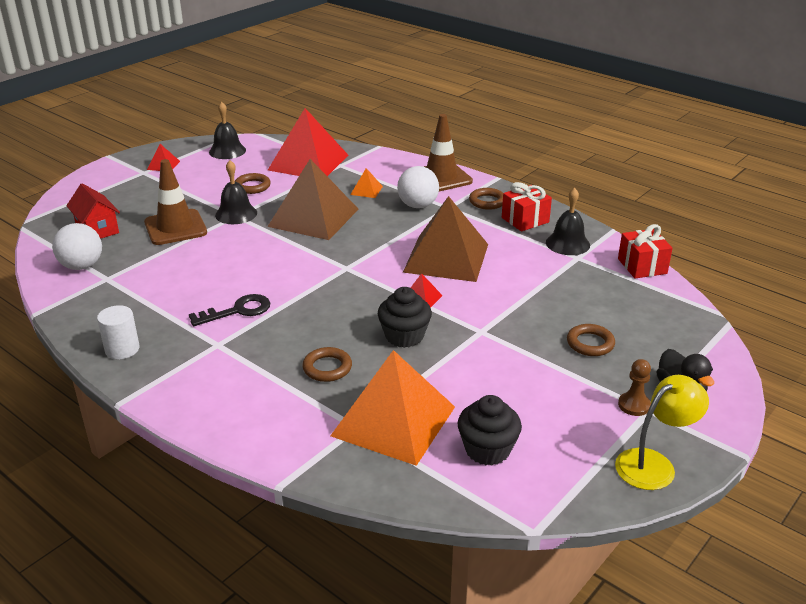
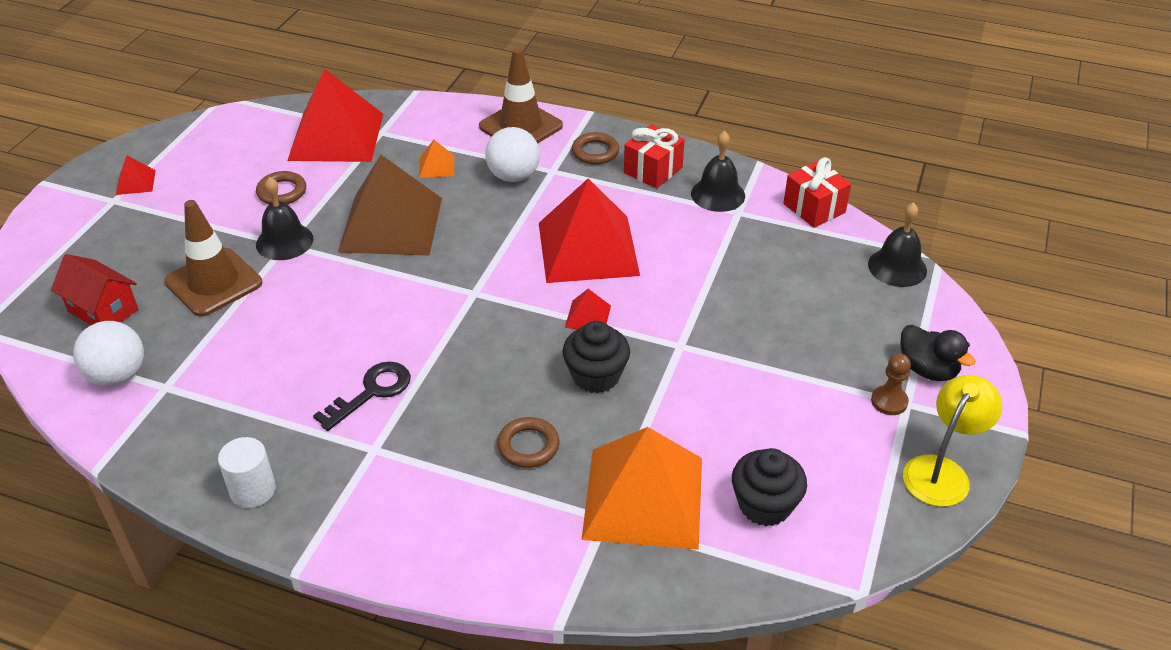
camera: 20 degrees left, 10 degrees up
(227, 151) = (213, 139): black bell -> black bell (897, 267)
(446, 258) = (588, 249): brown pyramid -> red pyramid
(590, 343) = (807, 331): brown ring -> none

